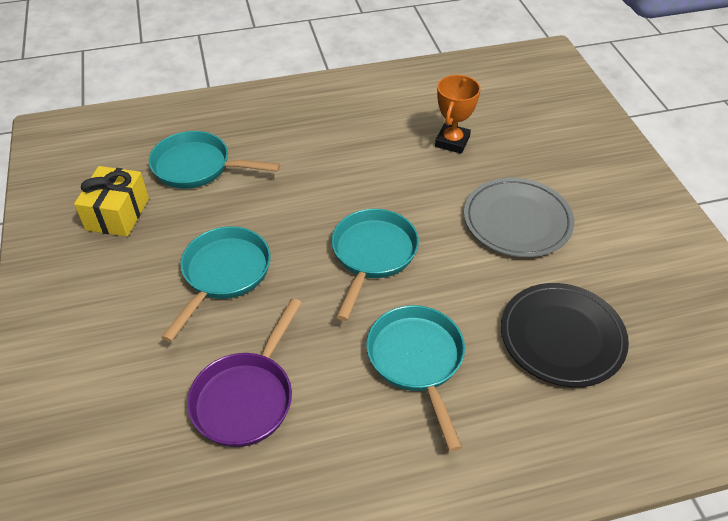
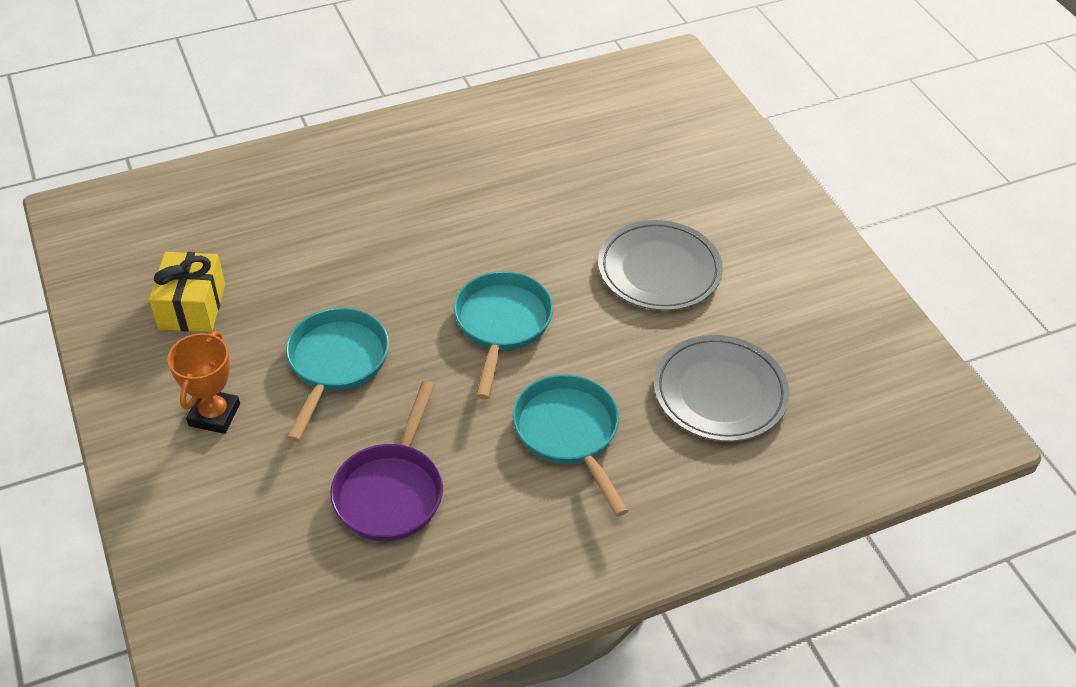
camera: 10 degrees left, 0 degrees up
(197, 167) = (274, 241): turquoise pan -> none
(452, 142) = (573, 182): orange trophy -> orange trophy (214, 415)
(562, 337) = (720, 392): black plate -> grey plate

